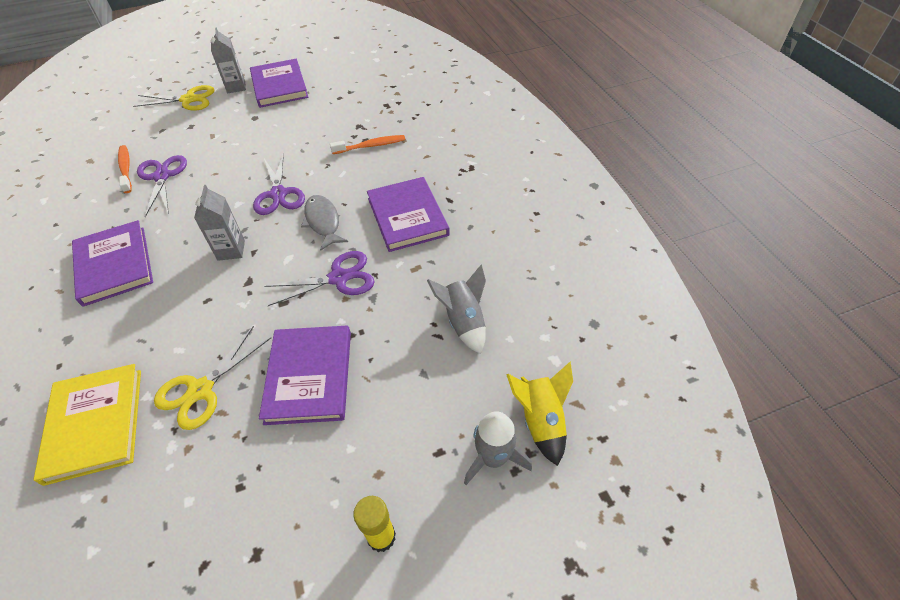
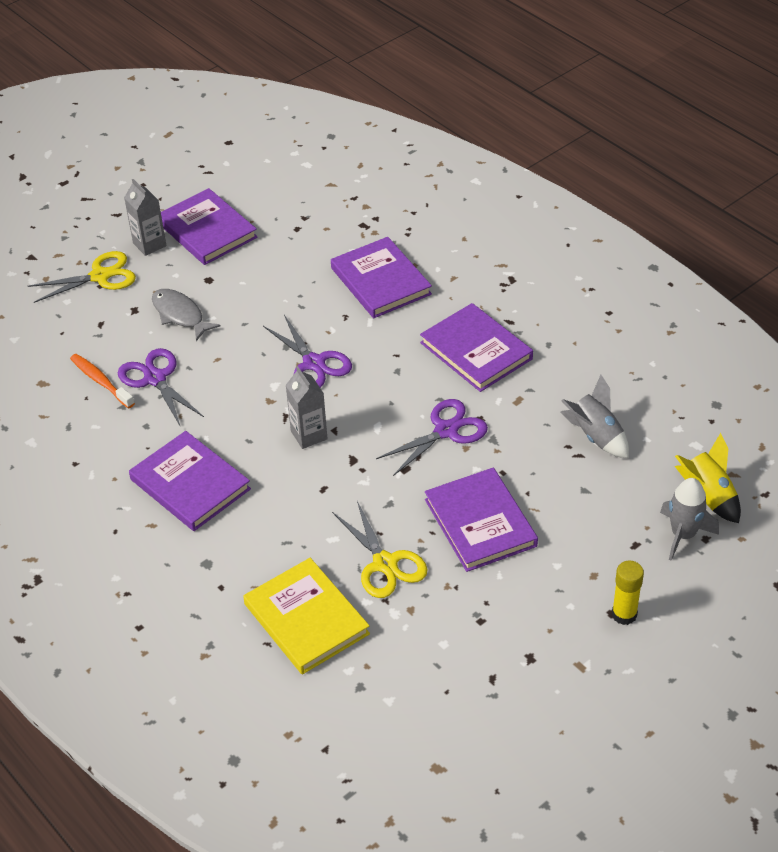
camera: 20 degrees left, 5 degrees down
(201, 390) = (385, 563): yellow scissors -> yellow scissors turned 45 degrees counterclockwise
(323, 222) = (388, 380): grey fish -> grey fish (180, 315)
(371, 146) = (380, 281): orange toothbrush -> purple book

